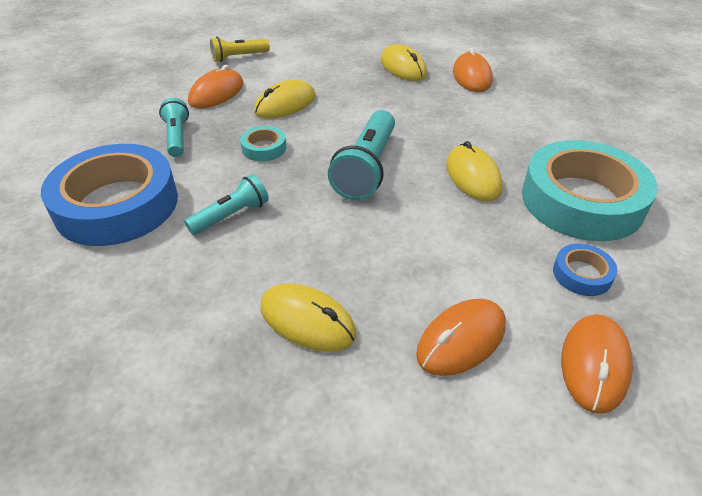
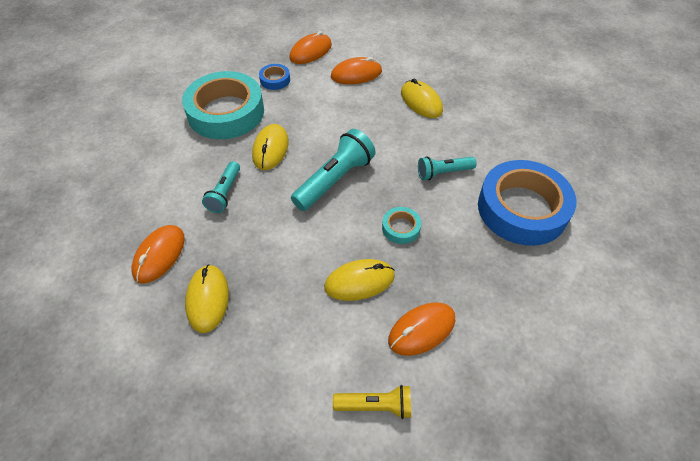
camera: 155 degrees left, 10 degrees up
(177, 137) = (471, 269): turquoise flashlight -> turquoise flashlight (225, 193)

